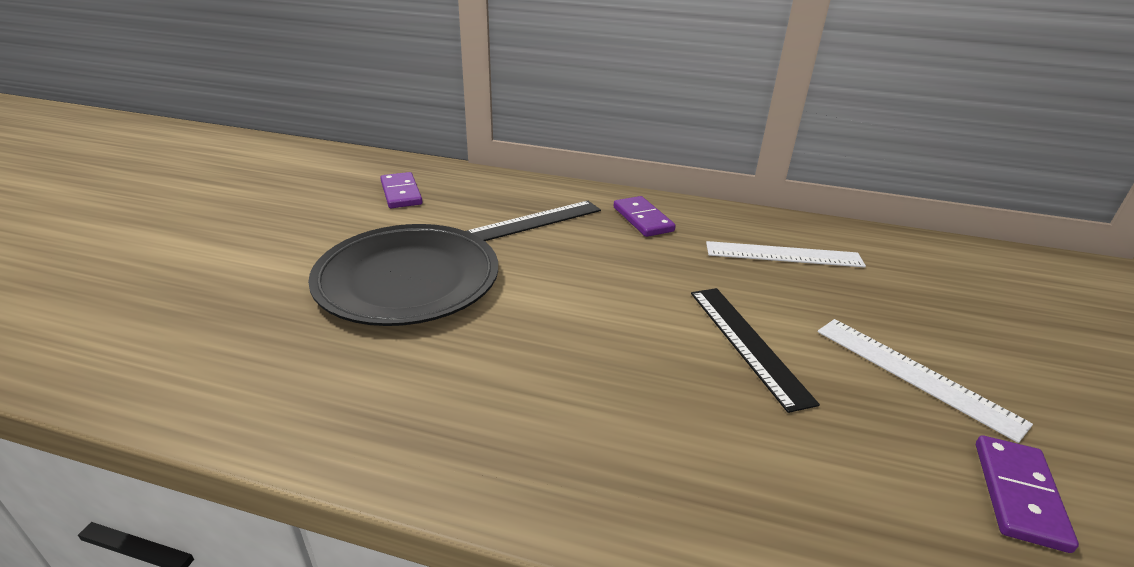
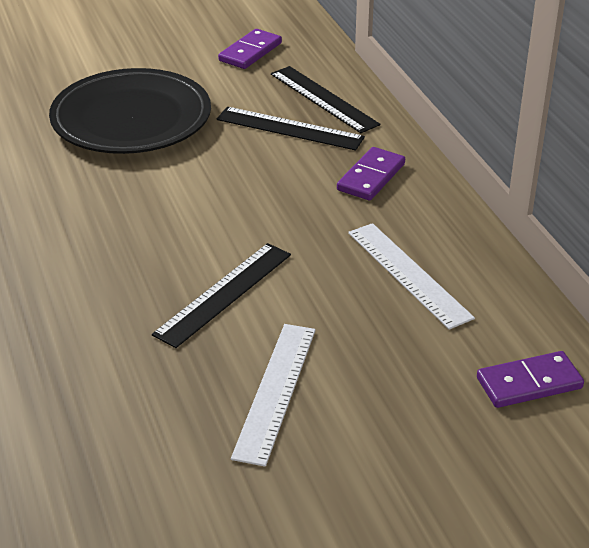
camera: 55 degrees right, 5 degrees up
(515, 195) = (324, 99): none -> black ruler
(1019, 494) = (162, 464): purple domino -> purple domino (529, 383)

